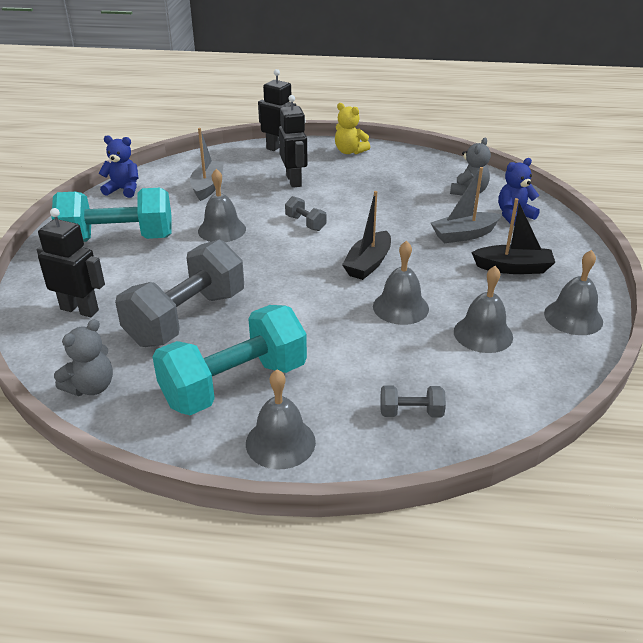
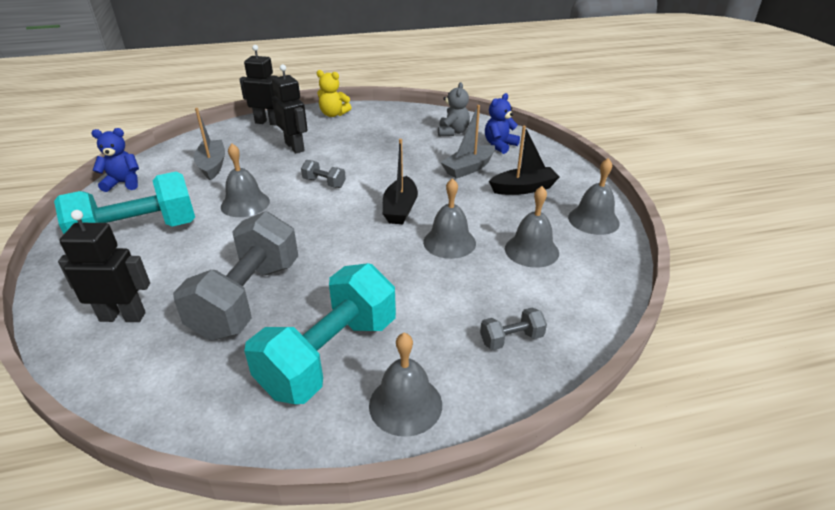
camera: 20 degrees left, 0 degrees up
(91, 387) = (171, 401): grey teddy bear -> none

